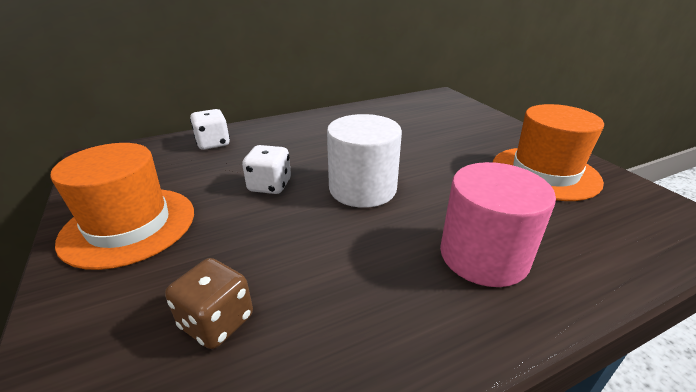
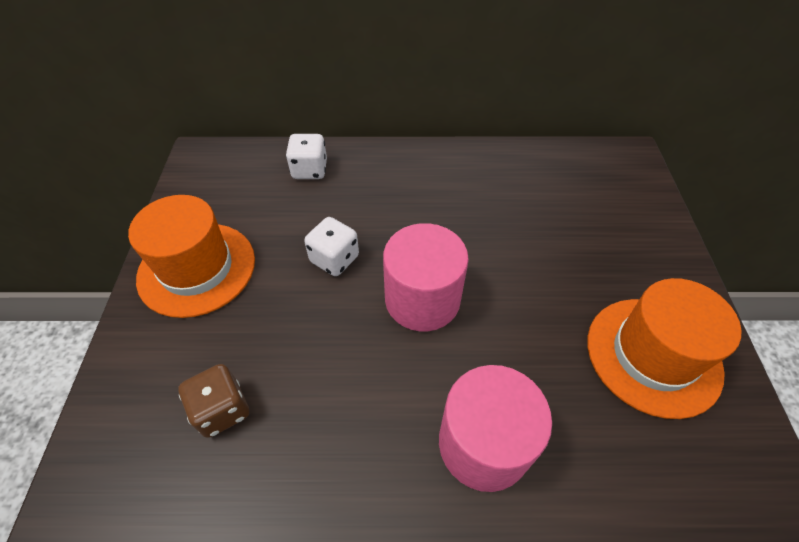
camera: 25 degrees right, 20 degrees up
(362, 189) = (422, 299): white cylinder -> pink cylinder

